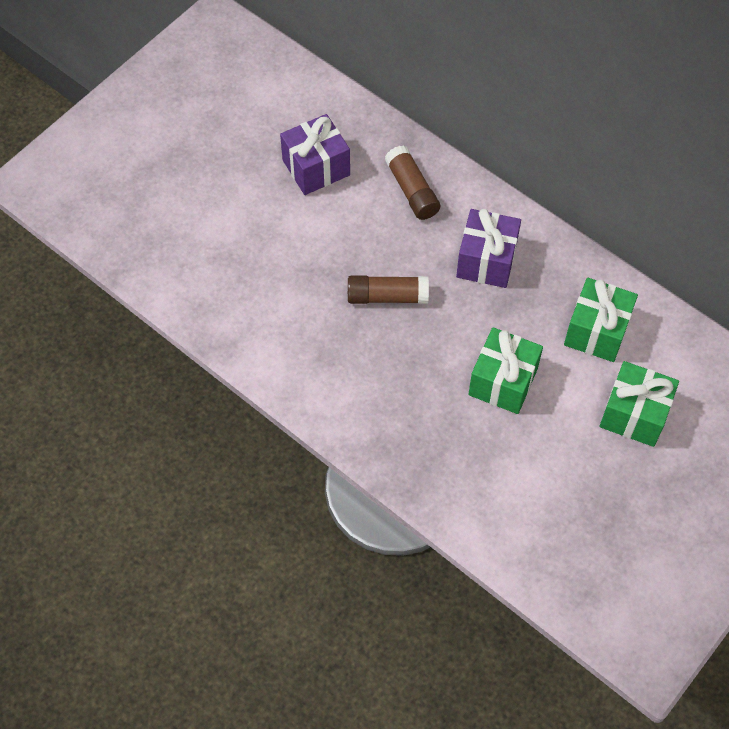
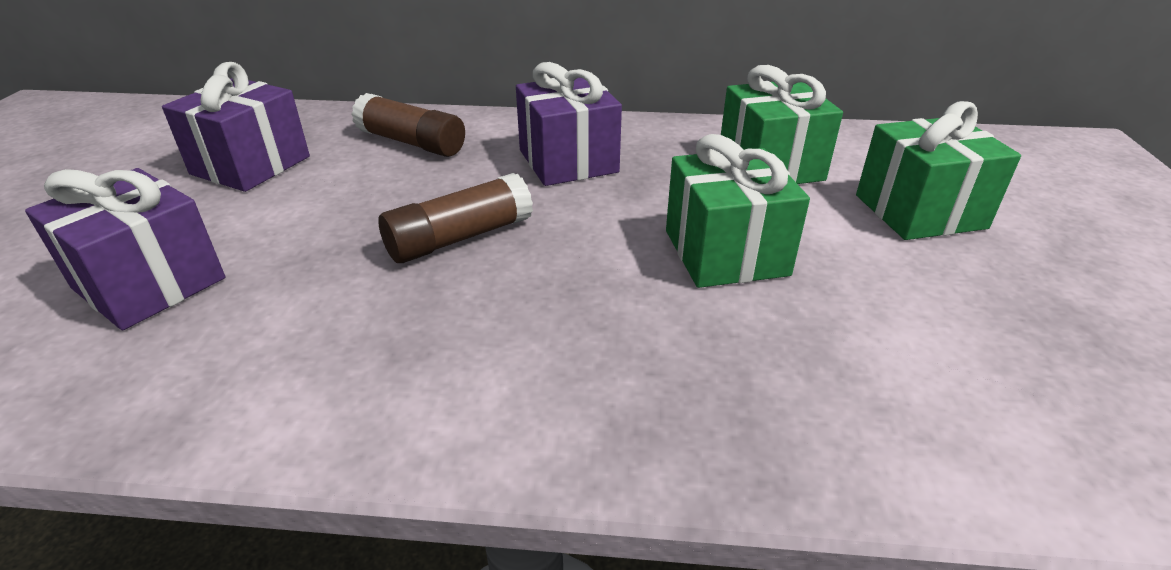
camera: 35 degrees left, 25 degrees down
(242, 252) = (149, 283): none -> purple gift

